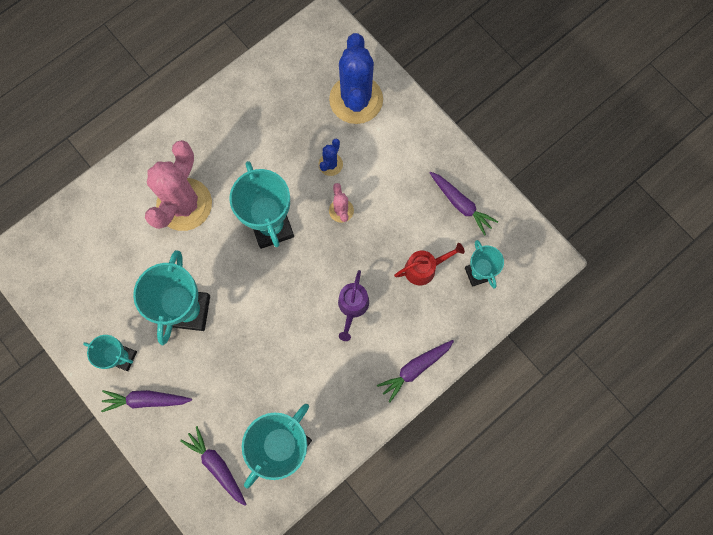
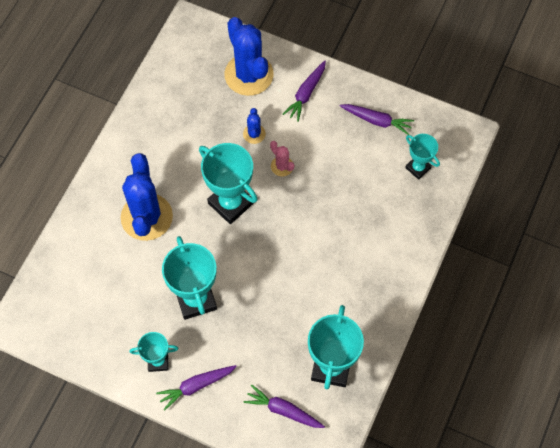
camera: 25 degrees left, 10 degrees down
(184, 204) = (146, 217): pink cactus -> blue cactus
(352, 306) = (330, 236): purple watering can -> none
(415, 368) = (406, 262): purple carrot -> purple carrot (306, 93)
(424, 268) = (373, 182): red watering can -> none

